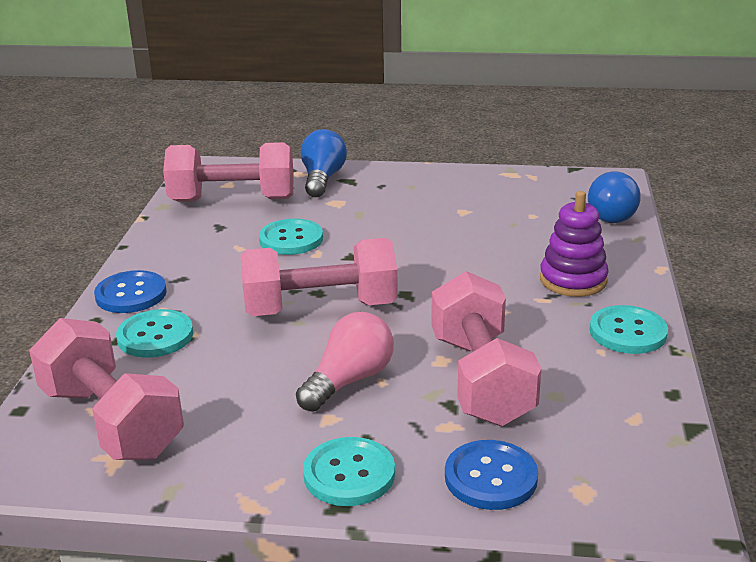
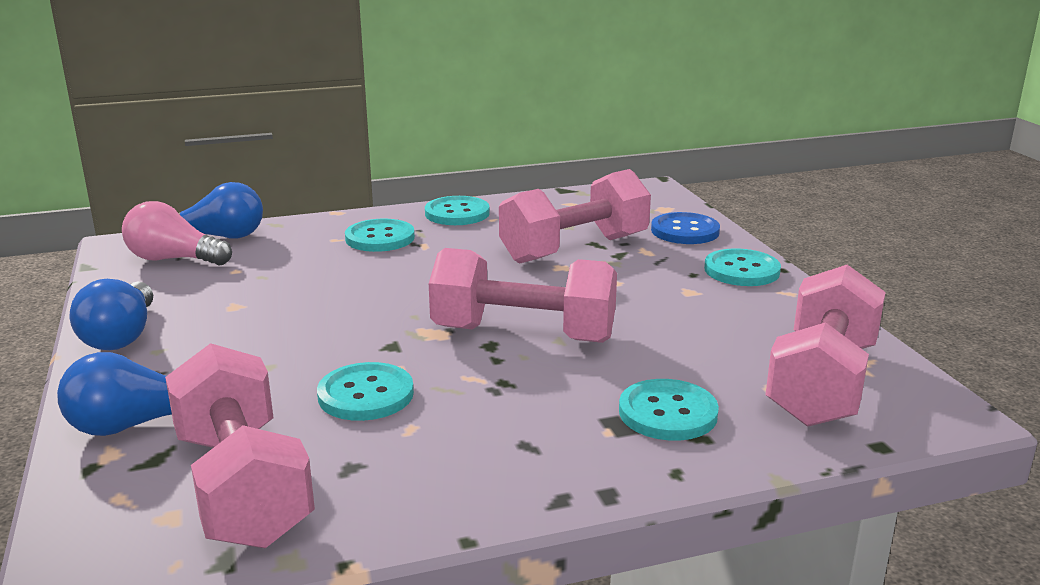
camera: 115 degrees left, 5 degrees down
(131, 294) = (598, 468): blue button -> none
(320, 308) = (523, 334): pink dumbbell -> pink dumbbell turned 45 degrees counterclockwise
(349, 380) = (631, 294): pink light bulb -> pink light bulb (174, 259)
(441, 177) = (122, 336): none -> blue light bulb
(573, 280) = (380, 238): purple stacking toy -> turquoise button

